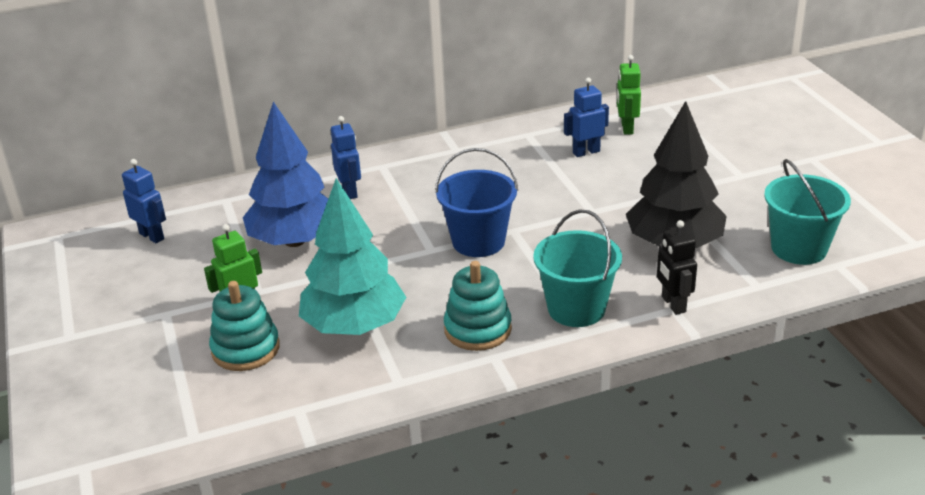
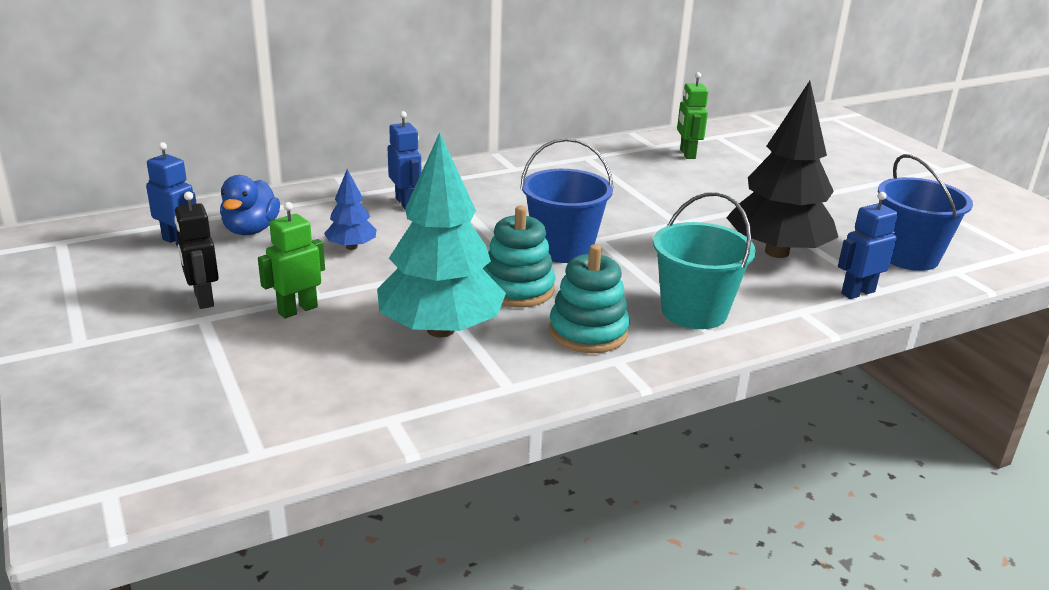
camera: 10 degrees left, 5 degrees down
(213, 223) = (251, 230): none -> blue duck
(245, 349) = (311, 354): turquoise stacking toy -> turquoise stacking toy (517, 289)
(295, 240) = (351, 247): blue tree -> blue tree, size x0.47
(586, 152) = (652, 172): blue robot -> blue robot (857, 292)
(673, 304) = (799, 307): black robot -> black robot (203, 299)
(799, 248) = (908, 256): turquoise bucket -> blue bucket

